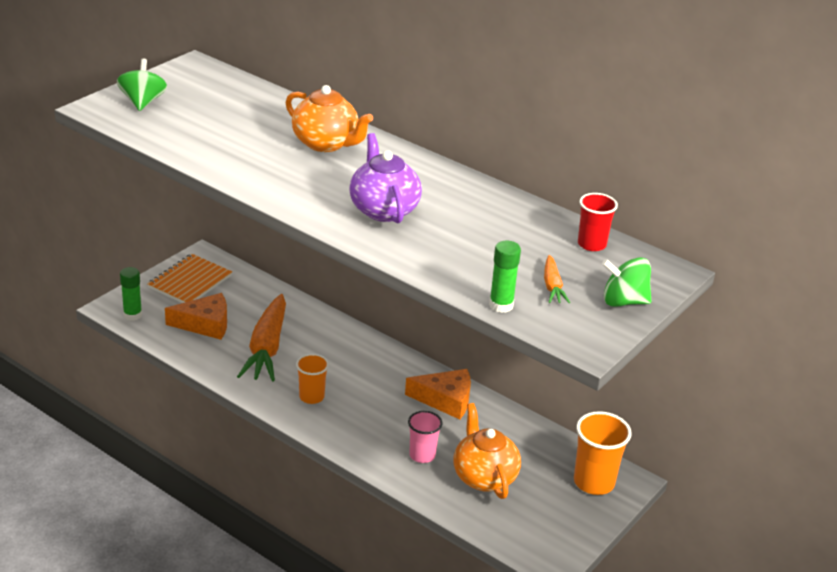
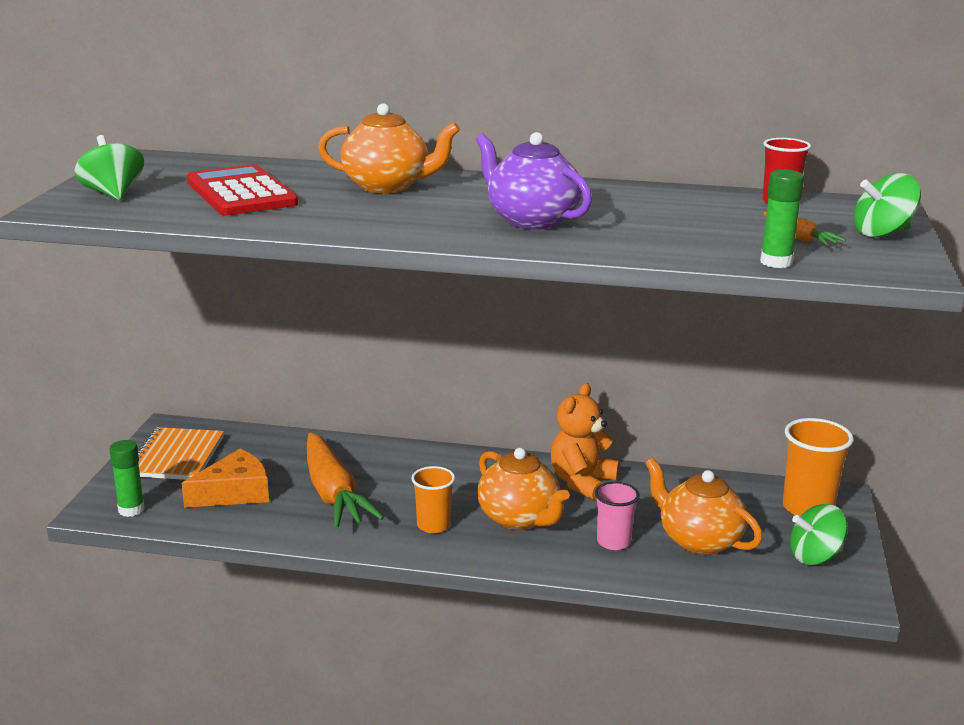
camera: 25 degrees left, 10 degrees down
(223, 123) = (241, 193): none -> red calculator
(374, 413) = (519, 519): none -> orange teapot
(445, 400) = (582, 482): orange cheese -> orange teddy bear
(556, 522) = (815, 556): none -> green spinning top

